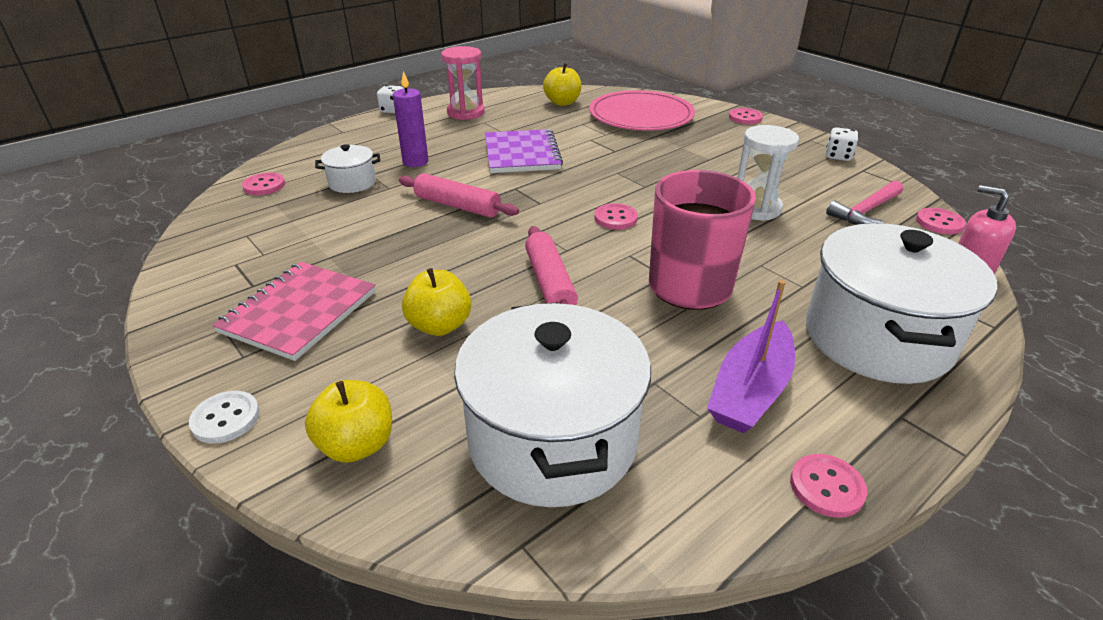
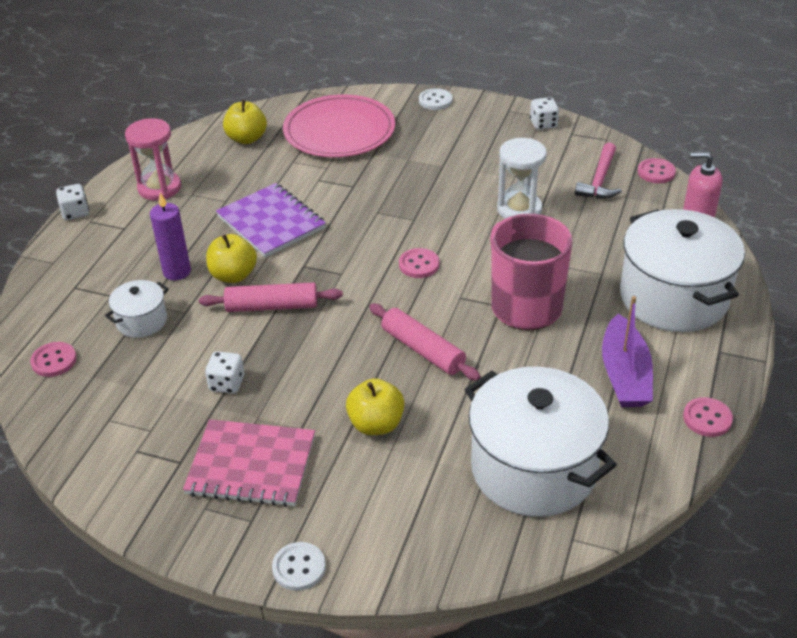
camera: 30 degrees left, 5 degrees up
(299, 312) = (251, 465): pink notebook -> pink notebook turned 75 degrees counterclockwise
(357, 445) = (412, 536): yellow apple -> yellow apple (233, 275)
(358, 245) = (227, 383): none -> white dice
(745, 118) = (435, 101): pink button -> white button

